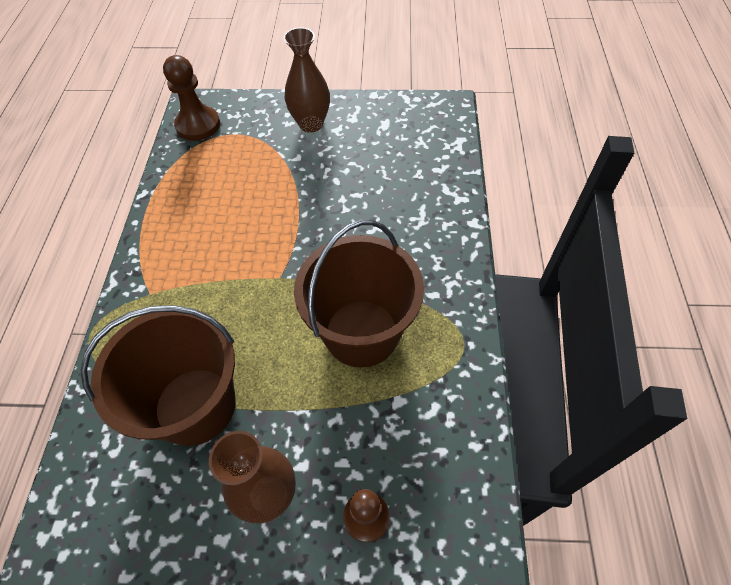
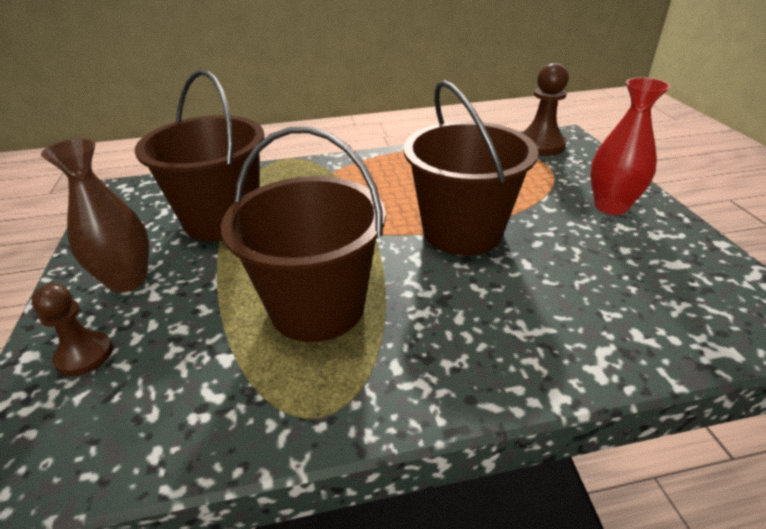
camera: 75 degrees right, 20 degrees down
(303, 218) = (462, 231): none -> brown bucket
(311, 124) = (611, 206): brown vase -> red vase

